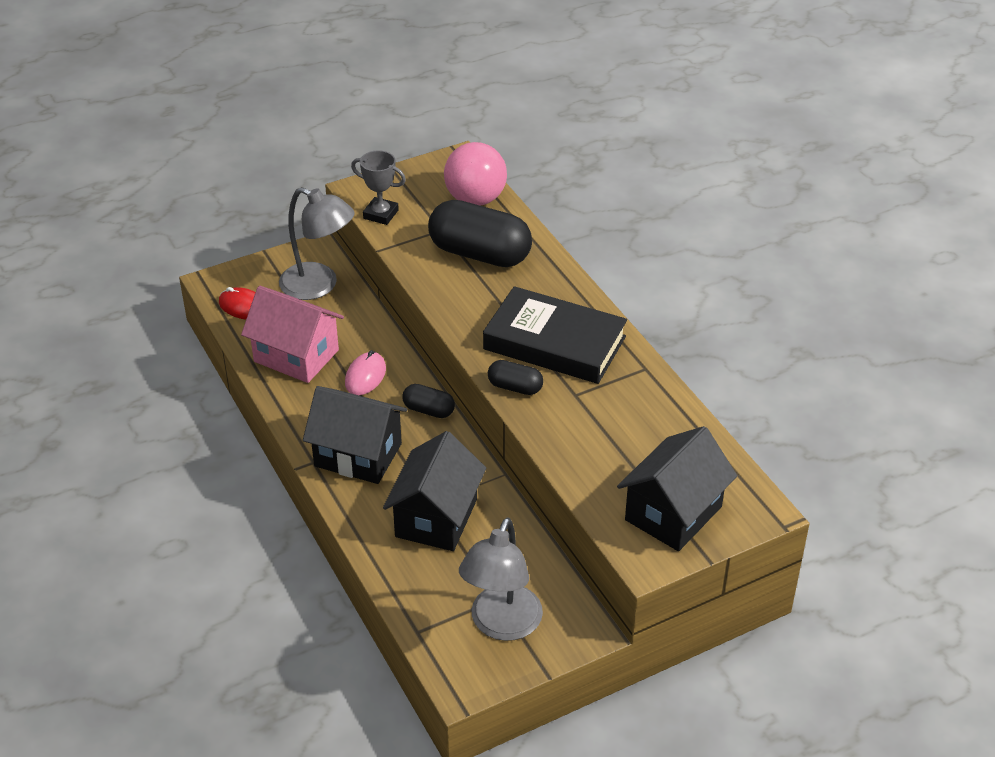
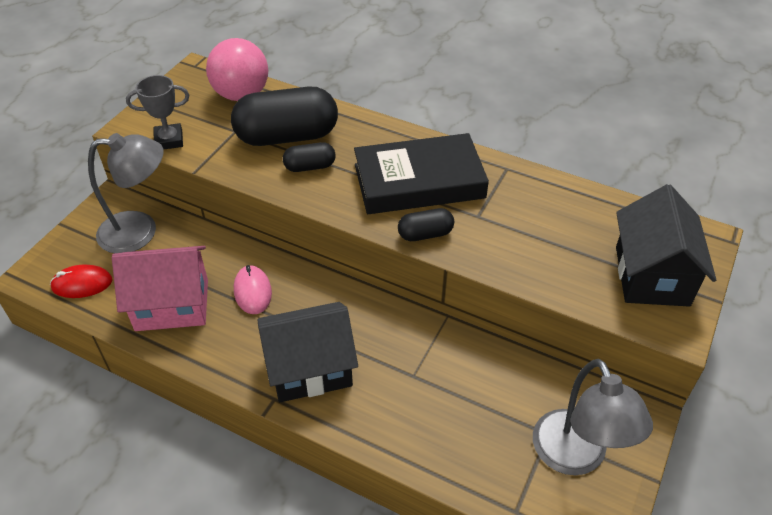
camera: 35 degrees left, 5 degrees up
(428, 410) = (335, 293): black capsule -> black capsule (310, 167)
(436, 518) = (430, 388): black house -> none

